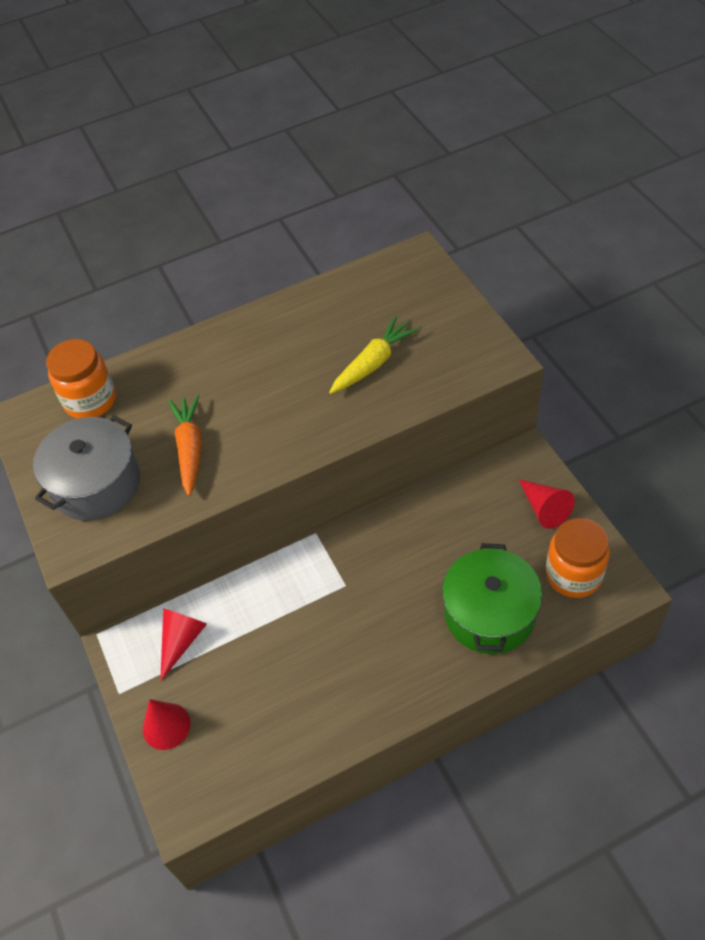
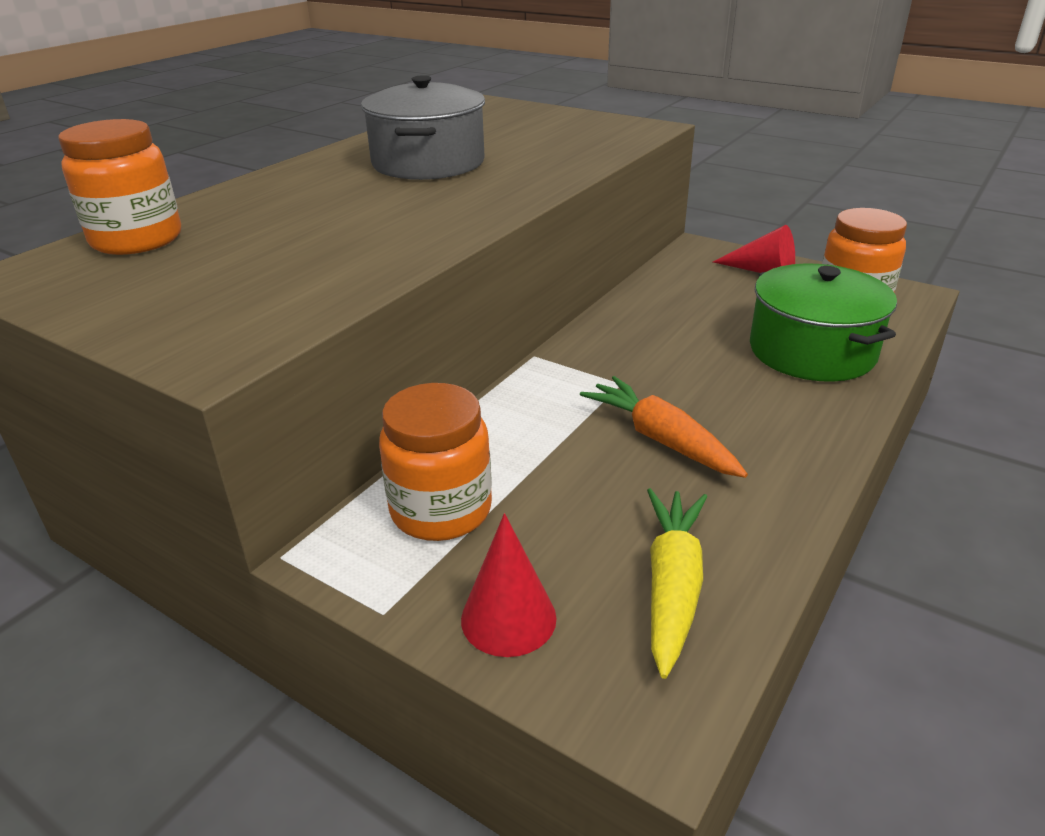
camera: 35 degrees left, 20 degrees down
(96, 484) = (209, 294): grey pot -> grey pot (428, 163)
(181, 641) = (441, 510): red cone -> orange jar
(190, 449) = (340, 238): orange carrot -> orange carrot (661, 439)
(373, 363) = (514, 151): yellow carrot -> yellow carrot (672, 586)

